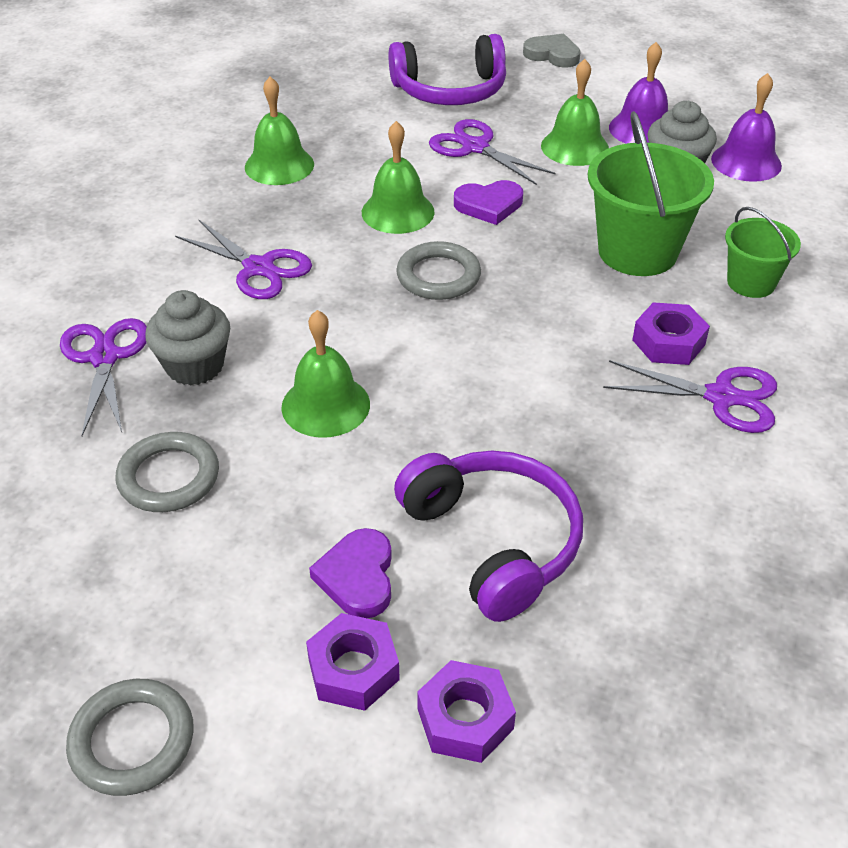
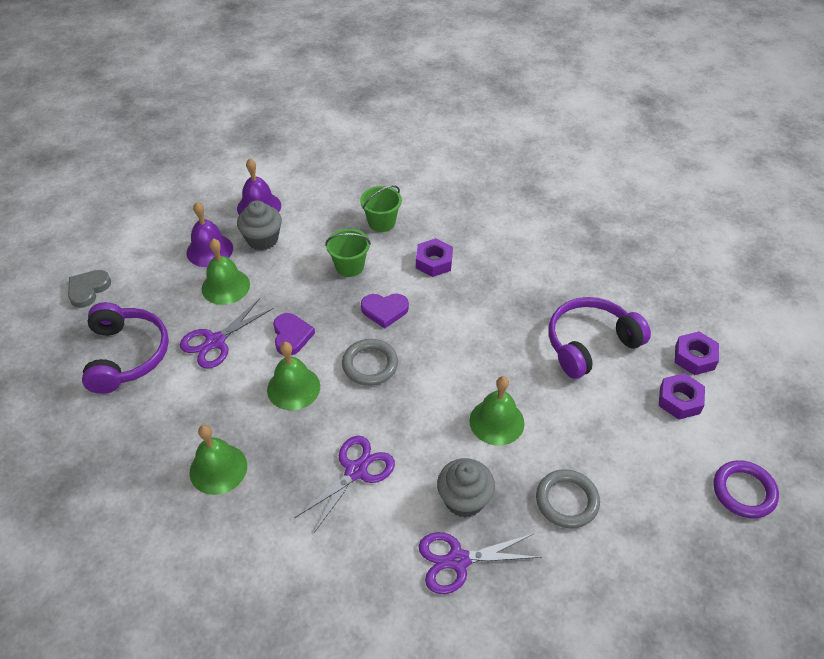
camera: 90 degrees left, 5 degrees up
(132, 741) = (744, 491): grey ring -> purple ring
(357, 577) = (623, 400): purple heart -> purple heart (384, 310)
(637, 252) = (349, 266): green bucket -> green bucket, size x0.58
(722, 397) = (477, 247): purple scissors -> none

